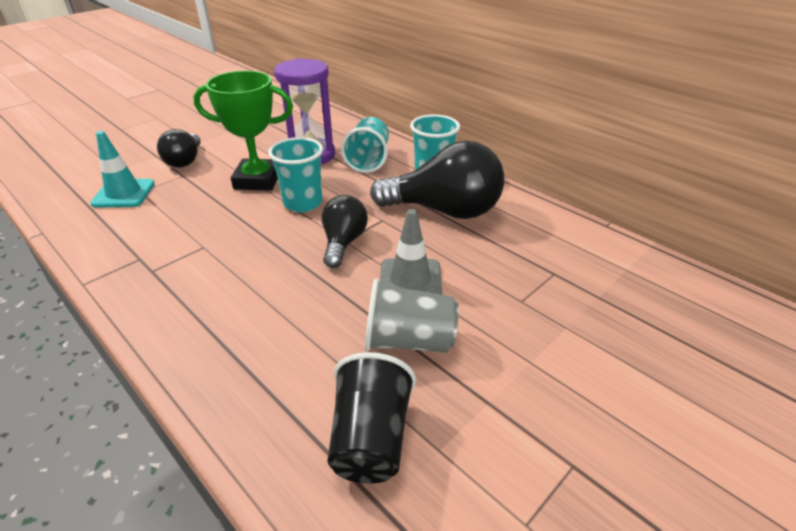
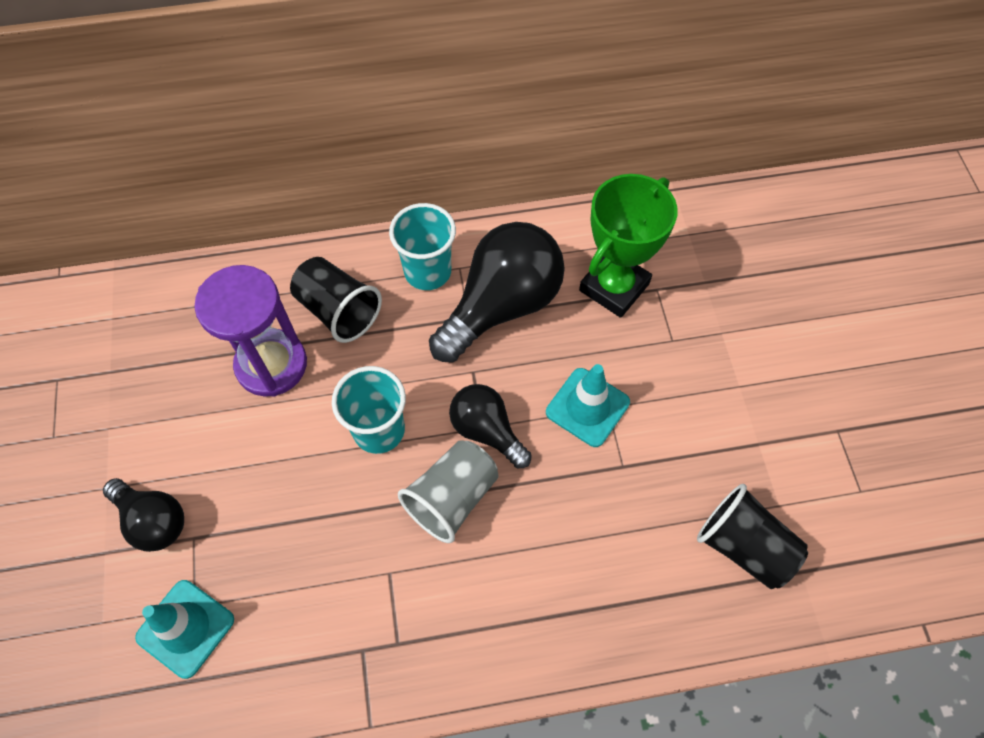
camera: 55 degrees left, 25 degrees up
(258, 180) = (284, 454): green trophy -> green trophy (614, 287)
(369, 160) = (338, 311): turquoise cup -> black cup
(408, 341) = (663, 458): grey cup -> grey cup (452, 498)
(410, 280) = (587, 407): grey traffic cone -> turquoise traffic cone

